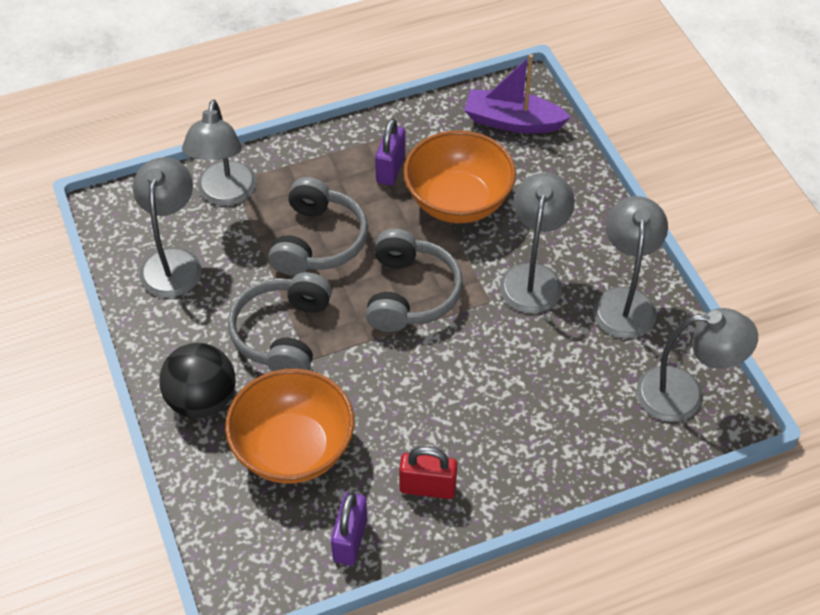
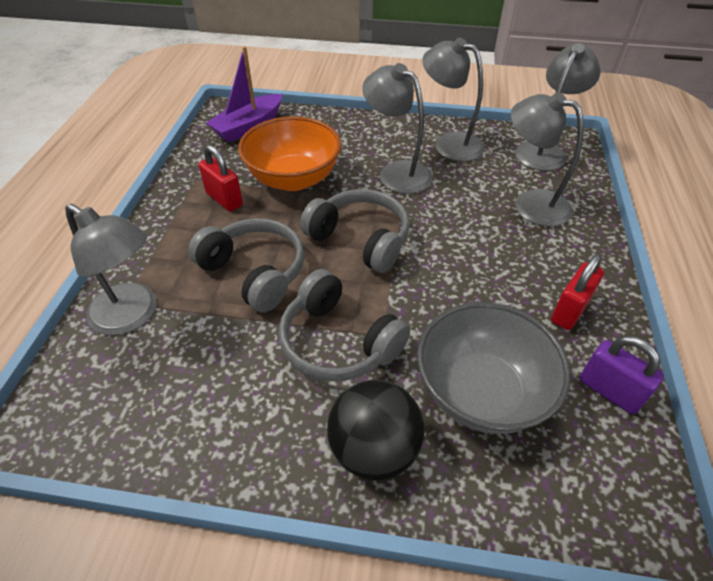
camera: 60 degrees left, 5 degrees down
(173, 262) = (171, 397): grey lamp -> grey lamp (530, 203)
(293, 449) = (481, 391): orange bowl -> grey bowl
(390, 169) = (224, 199): purple padlock -> red padlock

